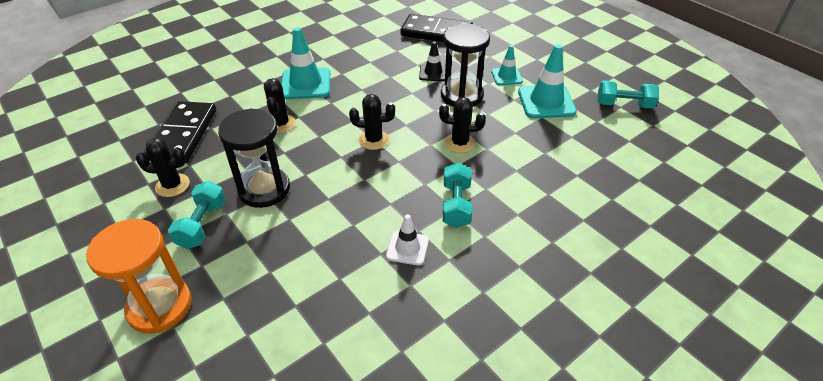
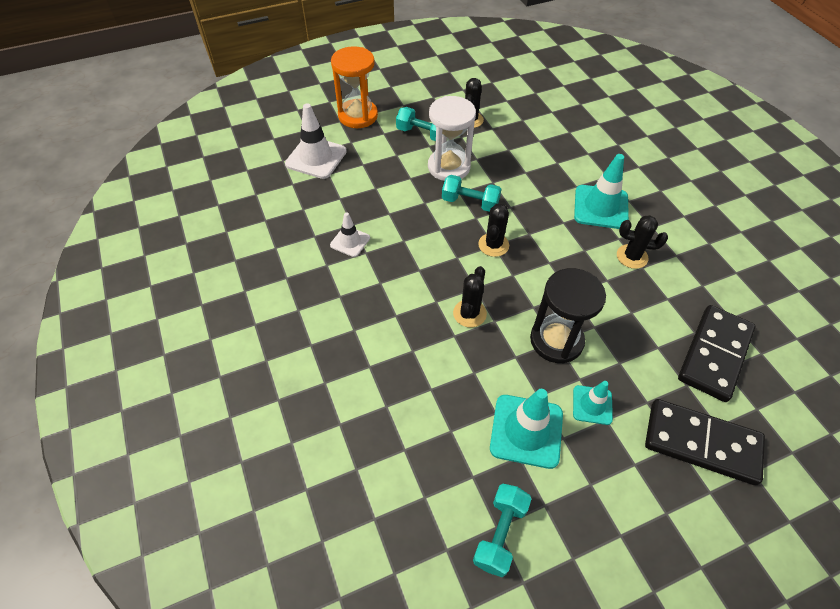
camera: 105 degrees right, 10 degrees up
(183, 135) = (533, 125): black domino -> black domino (701, 443)
(263, 331) = (316, 158): none -> white traffic cone
(264, 189) = (449, 167): black hourglass -> white hourglass
(281, 124) = (535, 183): black cactus -> black cactus (632, 256)
(433, 73) = (610, 324): black traffic cone -> none
(456, 205) = (384, 286): turquoise dumbbell -> turquoise dumbbell (470, 203)

